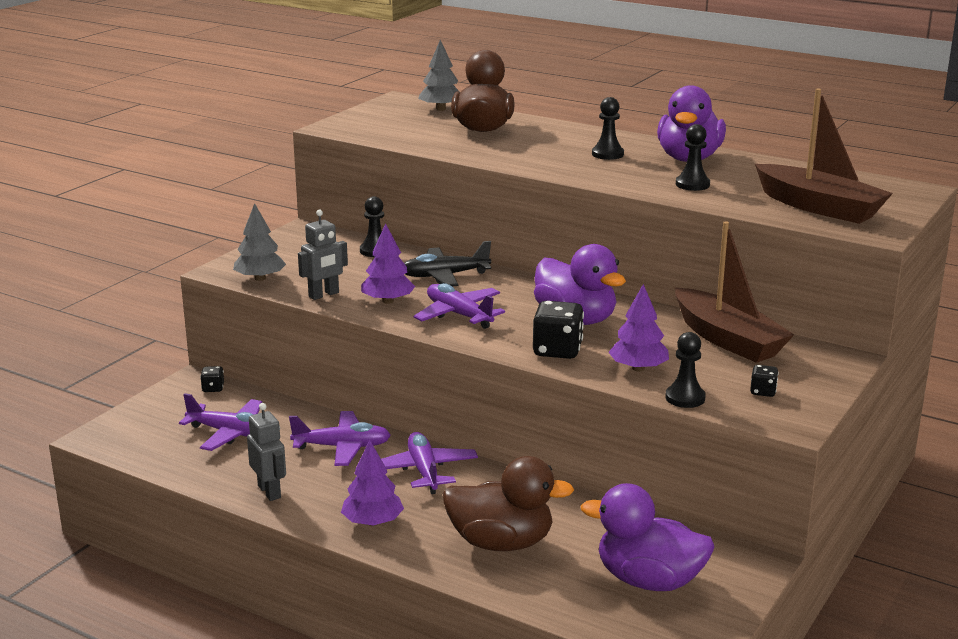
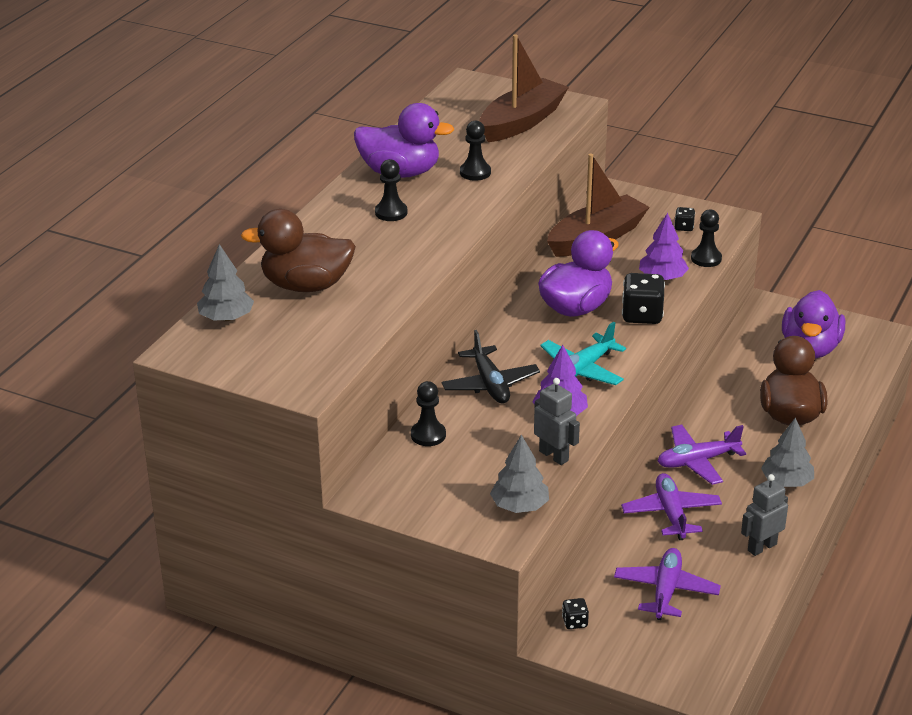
camera: 95 degrees left, 10 degrees up
(372, 522) = (786, 482): purple tree -> grey tree
(459, 315) = (582, 369): purple plane -> turquoise plane

